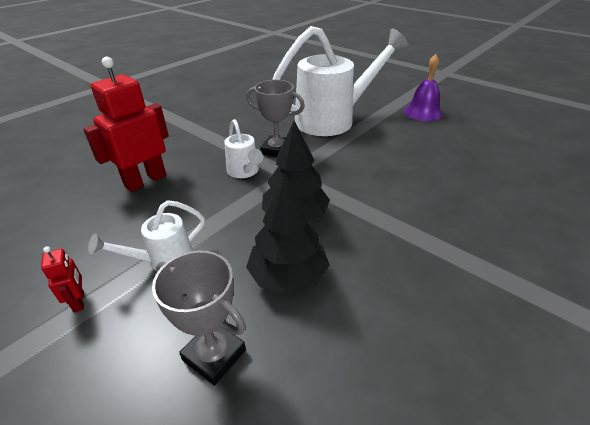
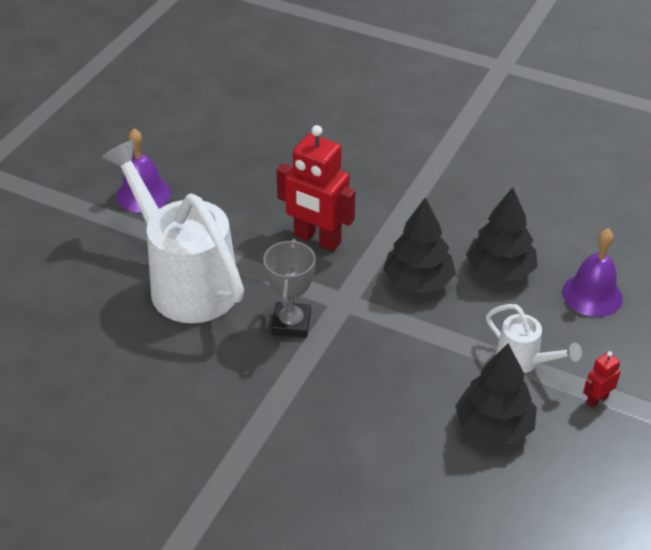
camera: 105 degrees left, 5 degrees up
(116, 223) = (494, 426): none -> black tree
(145, 181) = (408, 437): red robot -> red robot (317, 239)
(214, 355) = (592, 294): grey trophy -> purple bell
(244, 172) = (353, 342): white watering can -> none

